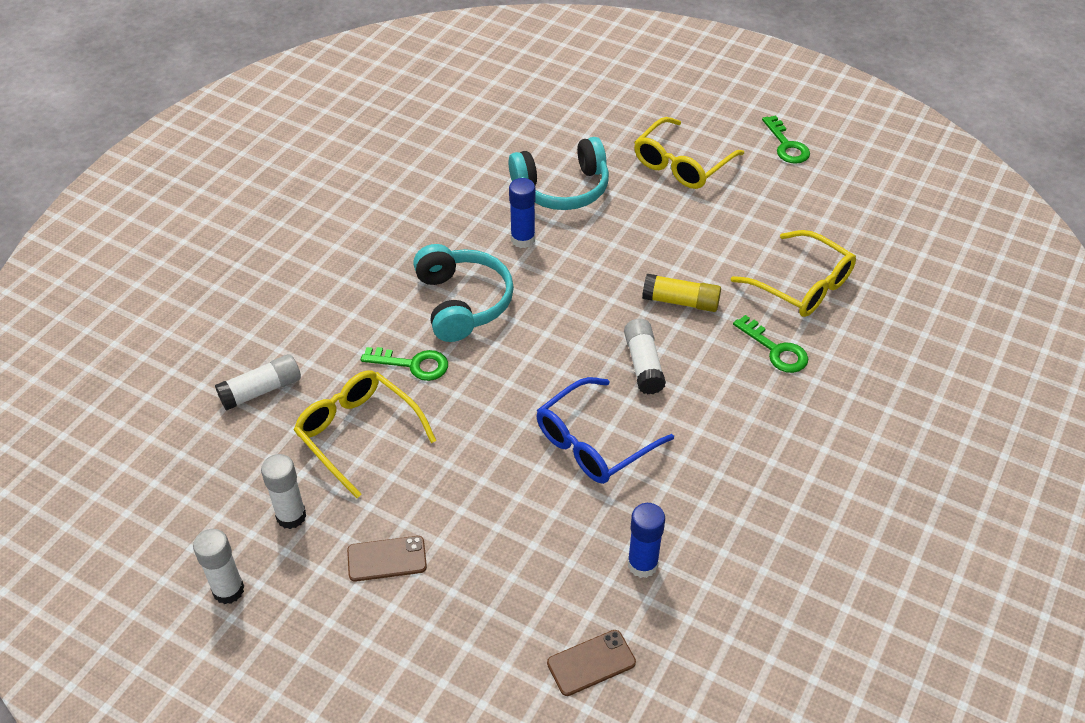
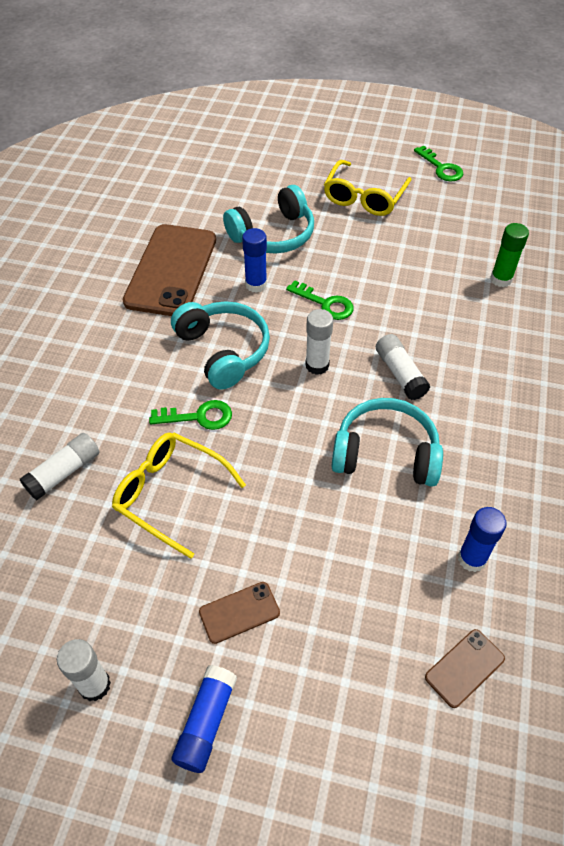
camera: 15 degrees left, 5 degrees up
(291, 516) = (133, 592): white glue stick -> white glue stick (317, 365)
(320, 648) = (206, 722): none -> blue glue stick
(438, 207) = (171, 270): none -> brown phone
(594, 442) = (385, 454): blue glasses -> turquoise headphones
(681, 302) = (409, 313): yellow glue stick -> none
(776, 350) = (503, 338): green key -> green key (325, 304)
(802, 285) = (501, 279): yellow glasses -> green glue stick

